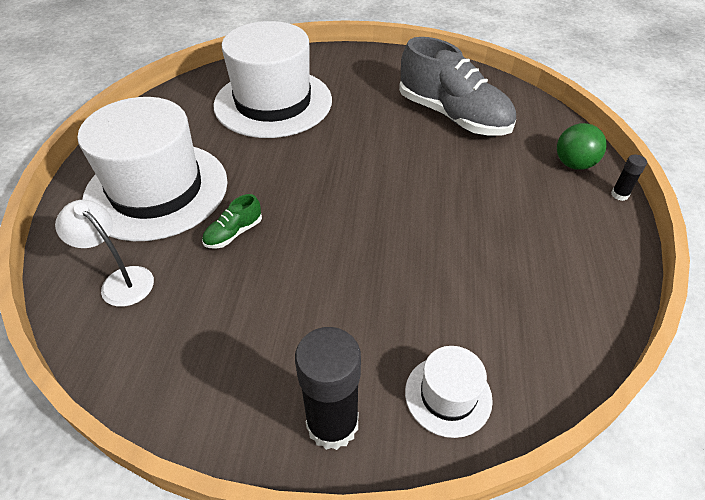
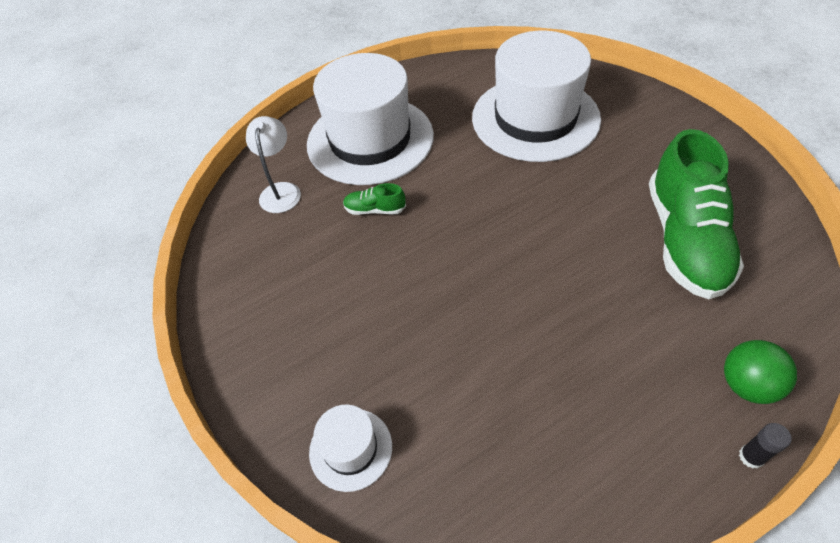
camera: 55 degrees right, 5 degrees up
(332, 424) = (269, 390): black glue stick -> none
(453, 116) = (684, 239): grey shoe -> green shoe

